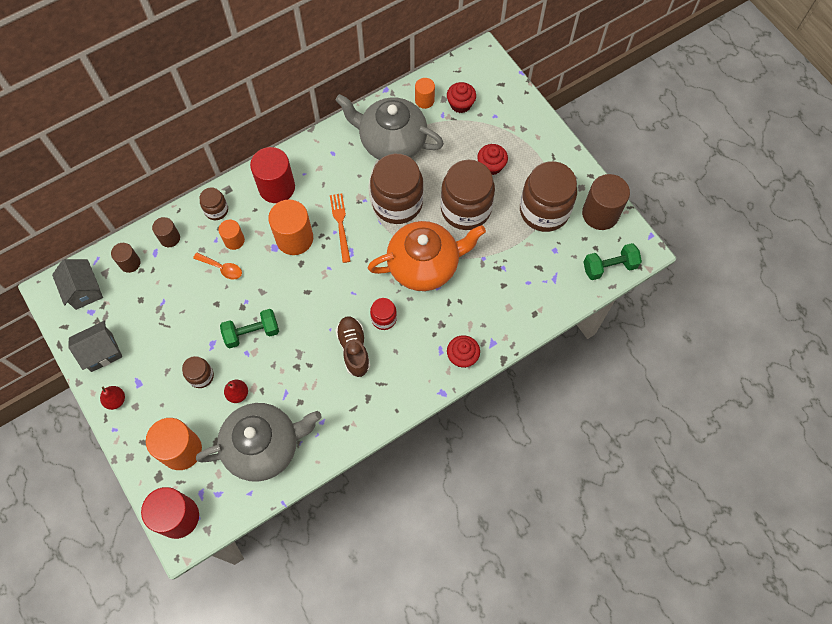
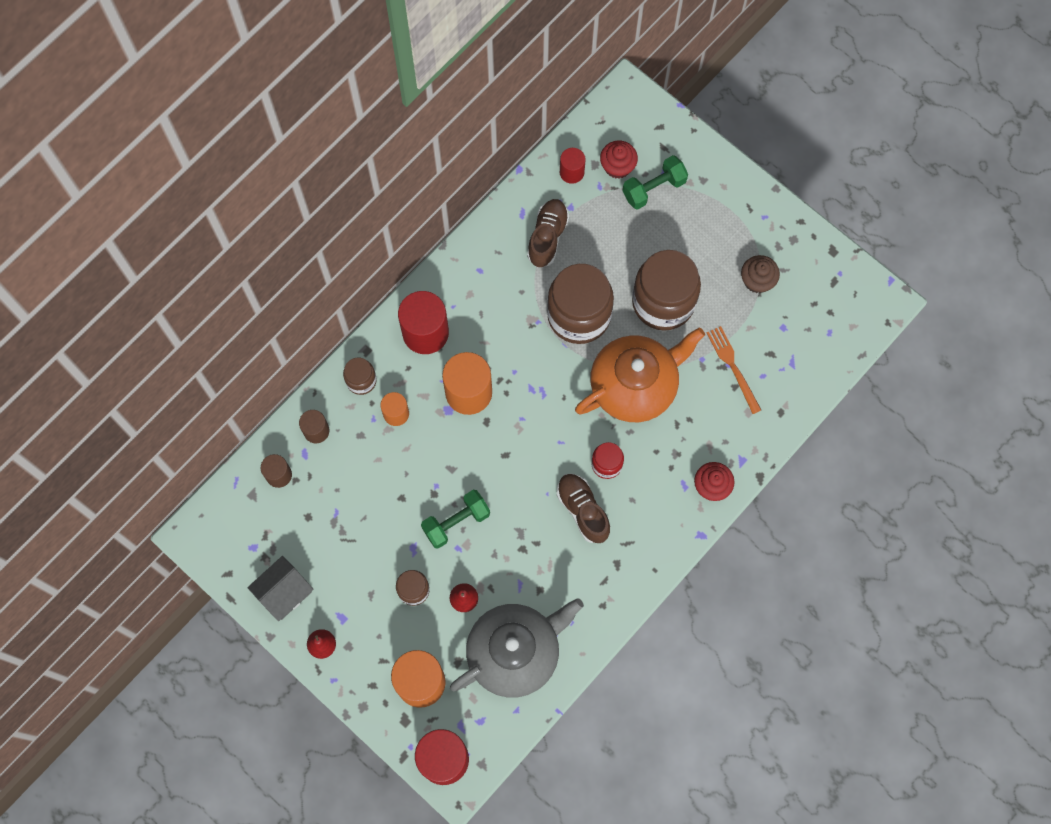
camera: 15 degrees left, 5 degrees up
(84, 290) = (235, 523): grey house -> none
(222, 268) = (393, 452): orange spoon -> none
(340, 225) = (519, 361): orange fork -> orange fork (733, 367)
(391, 141) = (547, 237): grey teapot -> brown shoe
(424, 100) = (571, 172): orange cylinder -> red cylinder
(491, 166) = (678, 239): red cupcake -> none
(544, 210) = (757, 280): brown jar -> brown cupcake
(600, 213) = (824, 267): brown cylinder -> none
(609, 267) = (852, 332): green dumbbell -> green dumbbell (654, 188)

